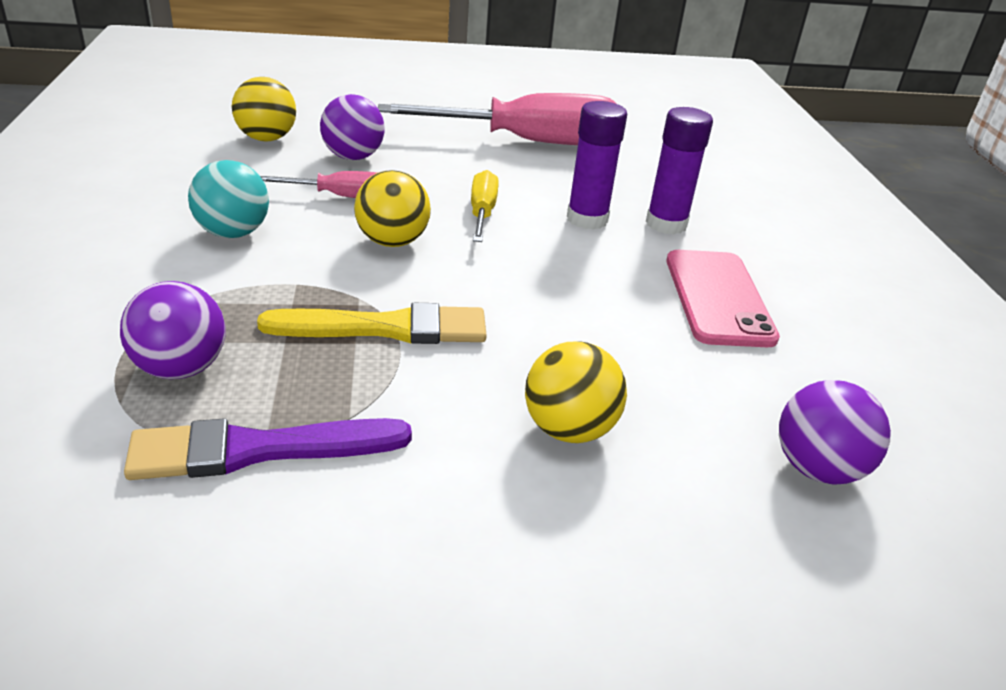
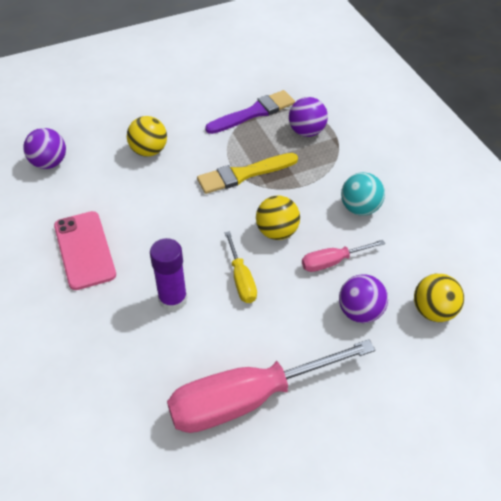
camera: 165 degrees right, 15 degrees up
(666, 224) = (118, 315): purple glue stick -> none

